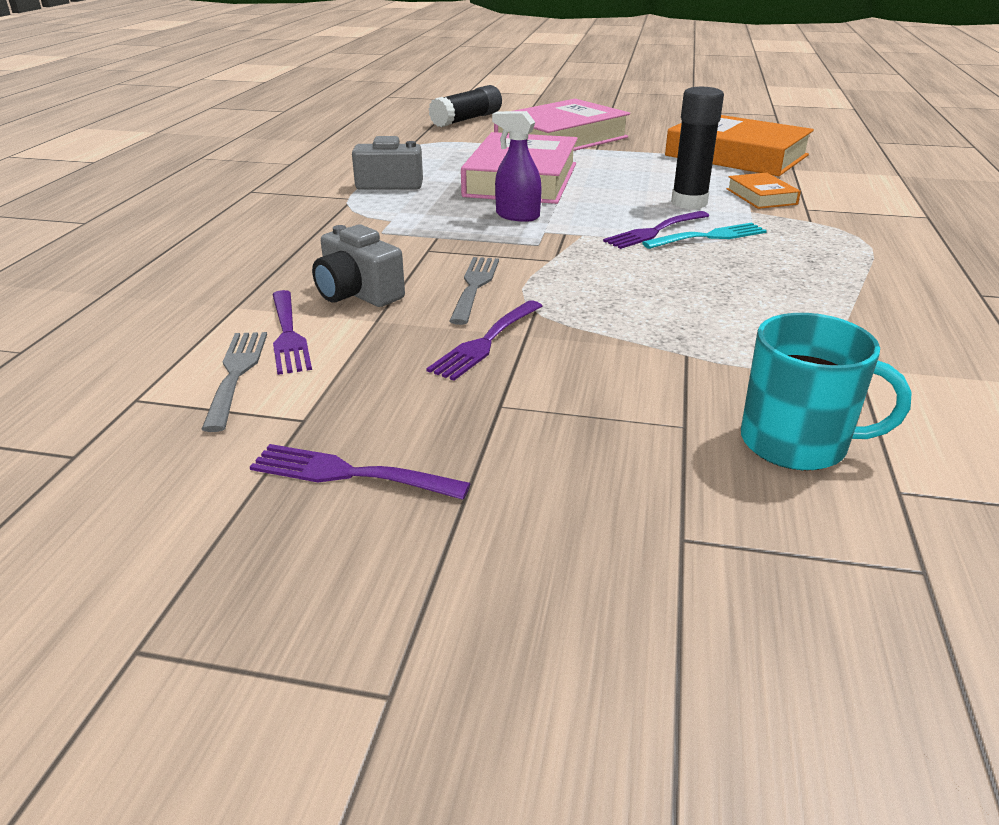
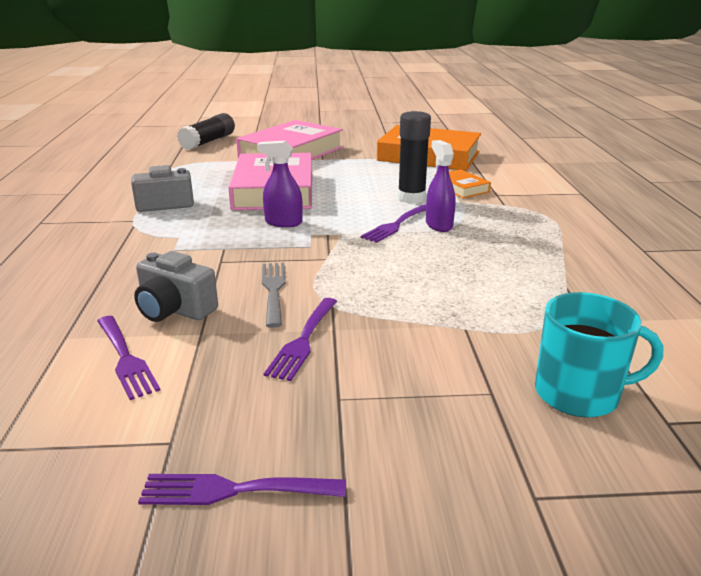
camera: 15 degrees left, 5 degrees down
(236, 374) = (89, 405): grey fork -> none
(709, 236) = (438, 225): turquoise fork -> purple spray bottle

